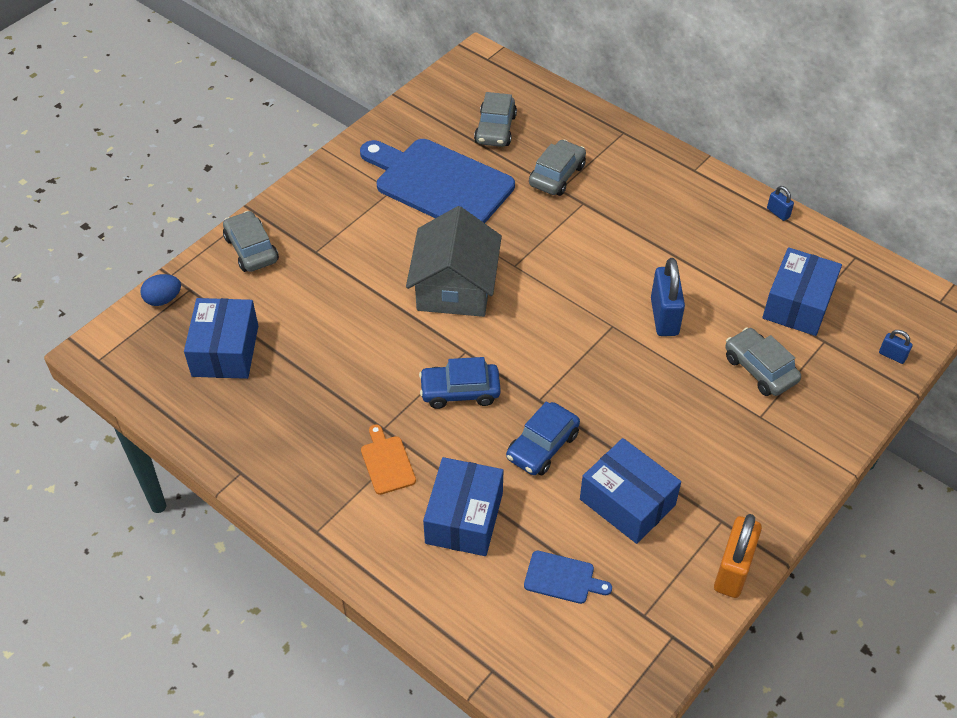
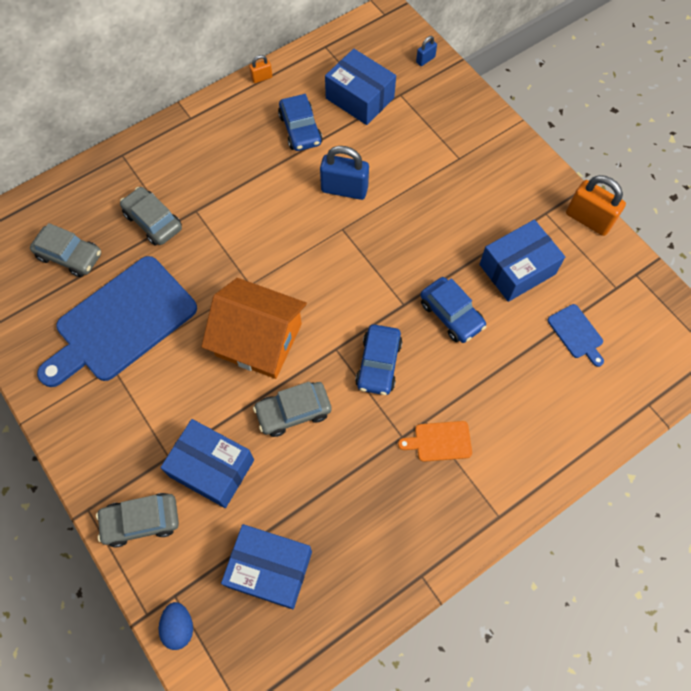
camera: 75 degrees left, 15 degrees up
(455, 287) = (258, 340): grey house -> orange house
(464, 518) = (508, 392): blue box -> blue box (212, 468)
(562, 578) = (576, 333): blue cutting board -> blue cutting board turned 120 degrees clockwise
(725, 261) = (300, 129): none -> blue car
(760, 369) = (415, 143): grey car -> grey car (293, 412)
(778, 213) = (262, 78): blue padlock -> orange padlock

